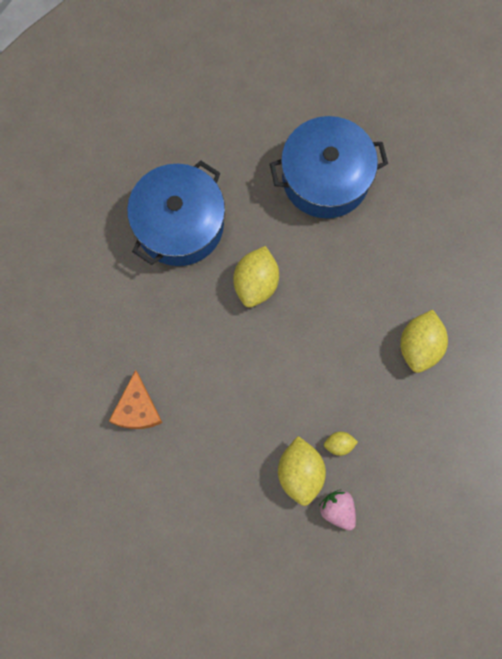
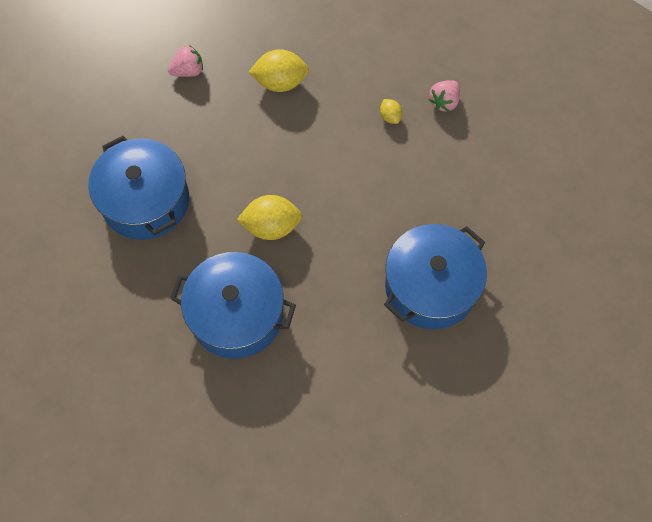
camera: 110 degrees left, 10 degrees down
(137, 408) = (430, 287): orange cheese -> blue pot
(300, 473) = (427, 138): yellow lemon -> none
(464, 258) = (188, 71): none -> pink strawberry

